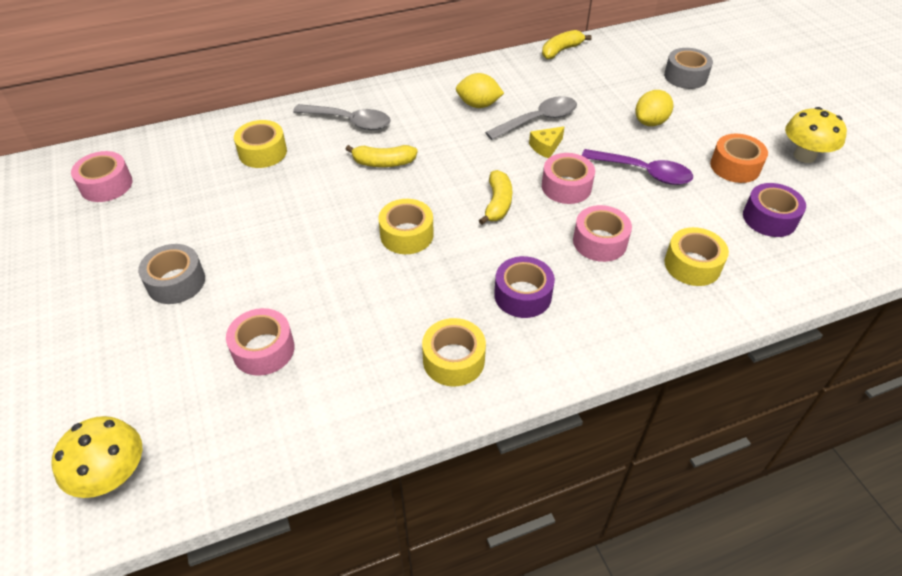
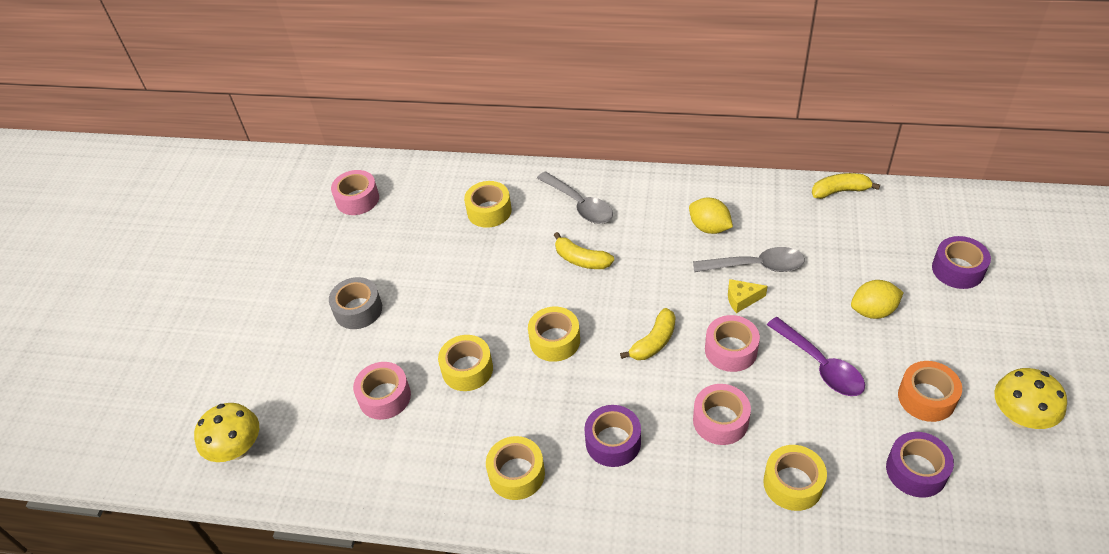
camera: 35 degrees right, 0 degrees up
(337, 290) = (467, 369): none -> yellow tape
(685, 76) = (957, 269): grey tape -> purple tape

